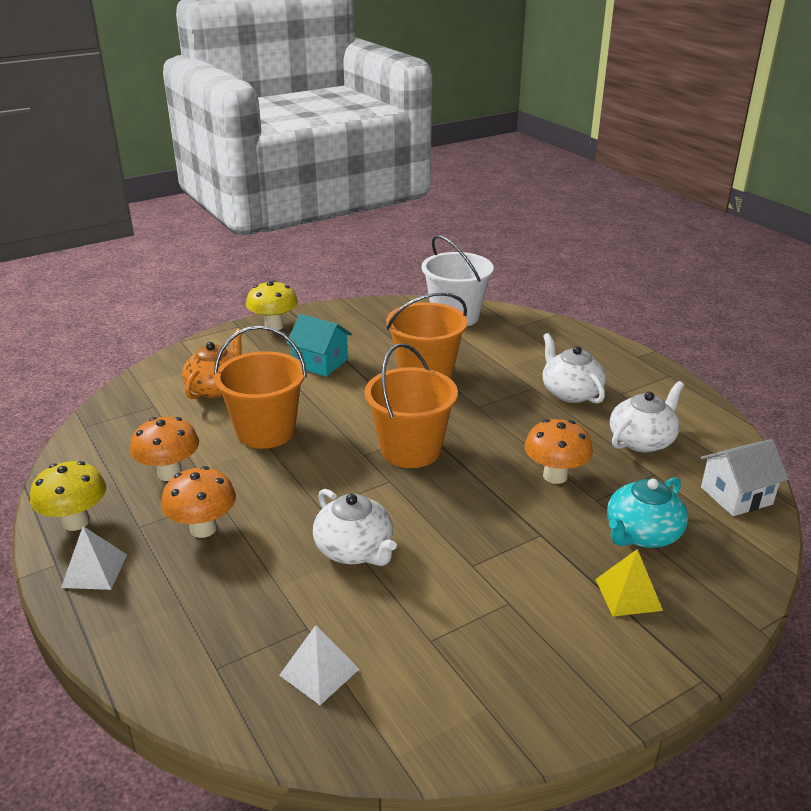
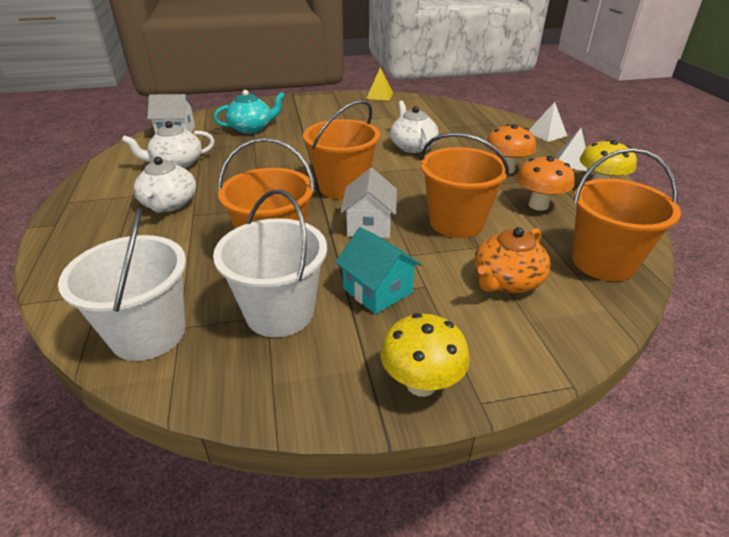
camera: 160 degrees left, 5 degrees up
(123, 419) = (603, 262): none -> orange bucket
(319, 672) = (446, 116): white pyramid -> white pyramid (546, 134)
(354, 411) = (369, 225): none -> white house
(383, 339) = (280, 312): none -> white bucket
(555, 476) = (262, 156): orange mushroom -> none
(628, 594) = (289, 114): yellow pyramid -> yellow pyramid (379, 95)

